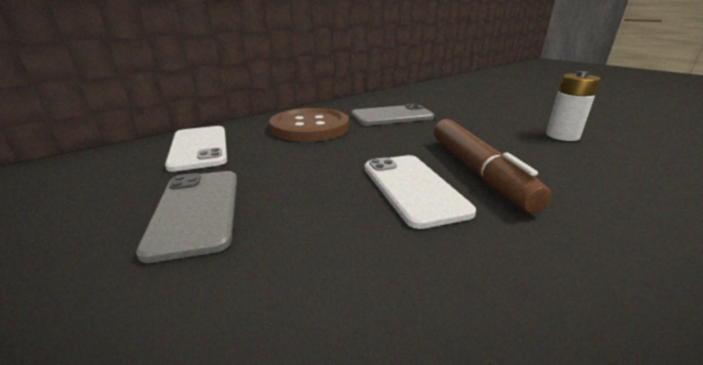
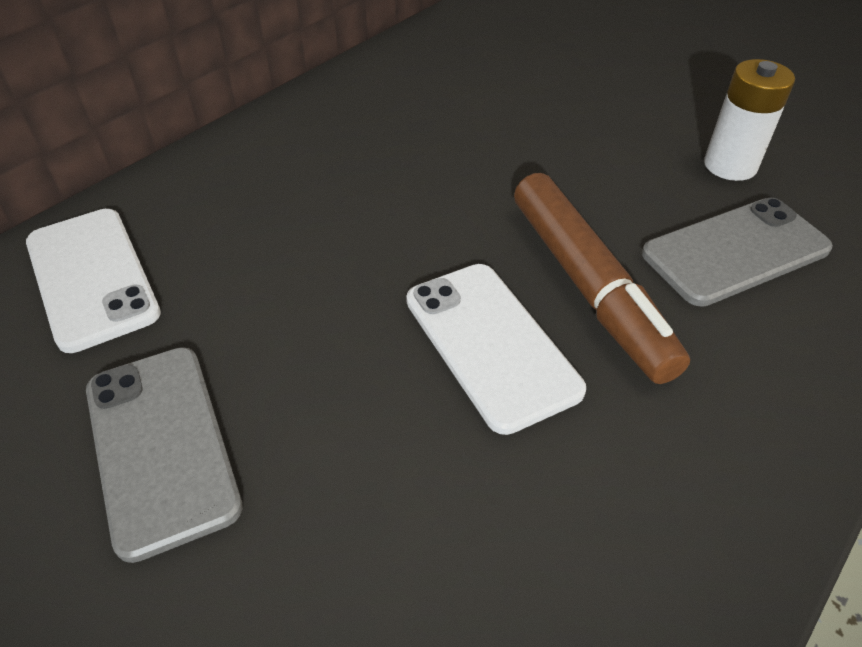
camera: 10 degrees left, 20 degrees up
(310, 127) = (282, 185): brown button -> none
(392, 116) = (432, 130): grey phone -> grey phone (735, 251)

